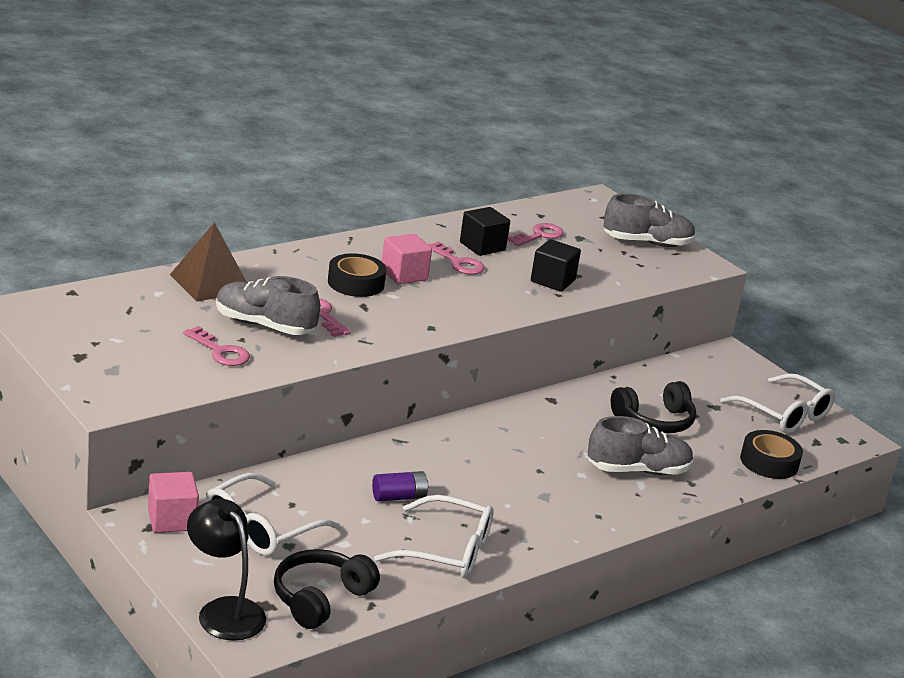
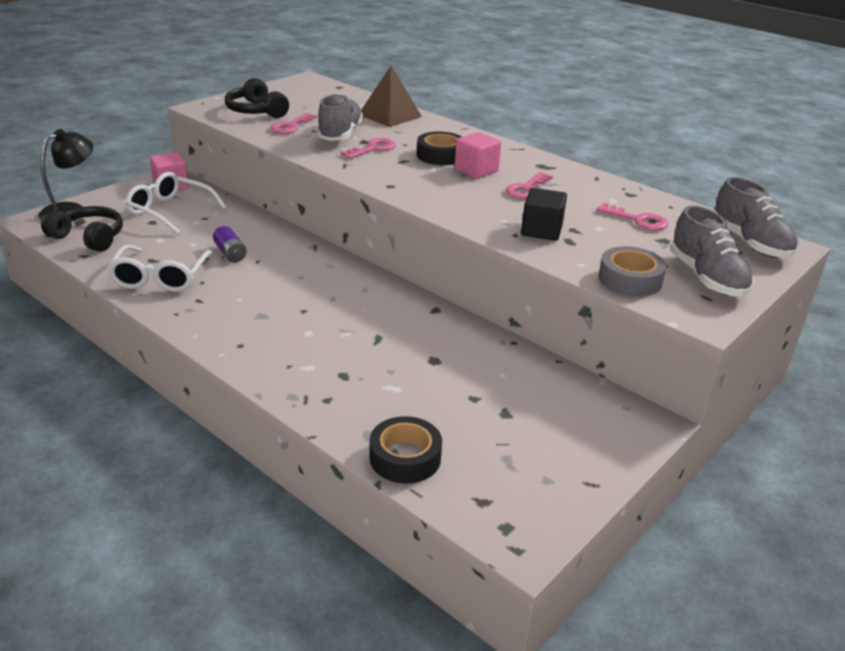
camera: 80 degrees right, 5 degrees up
(482, 246) = (574, 196): black cube -> none
(638, 470) = (333, 364): grey shoe -> grey shoe (750, 243)
(647, 271) = (630, 279): none -> grey tape
(654, 421) = (440, 371): black headphones -> black headphones (256, 111)
(784, 415) = (531, 471): white glasses -> none

